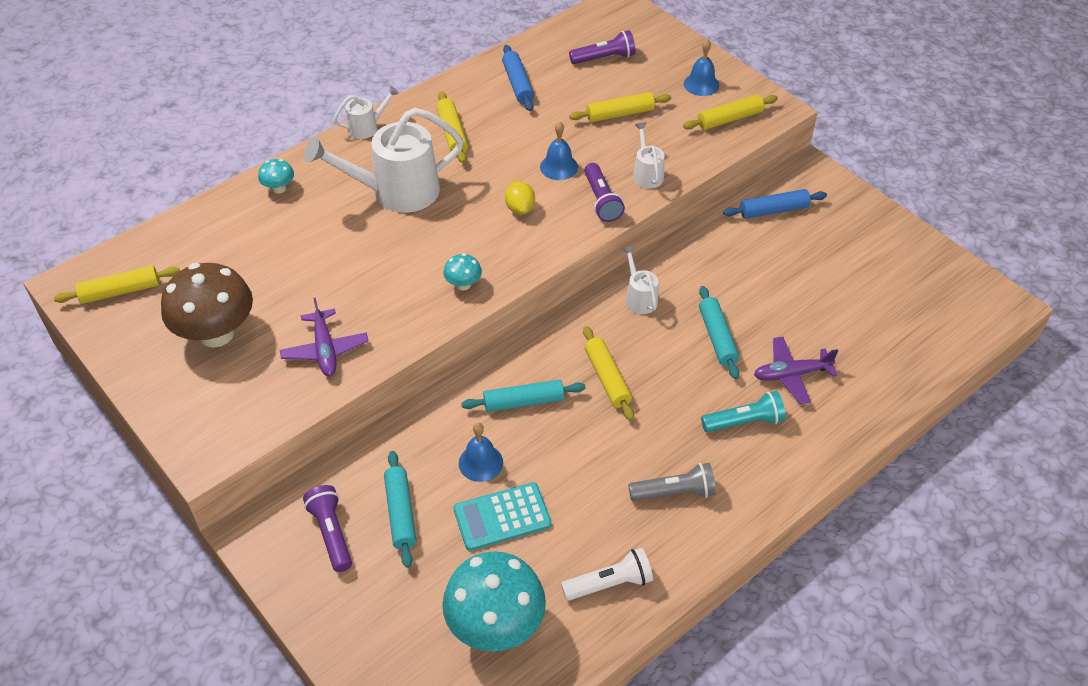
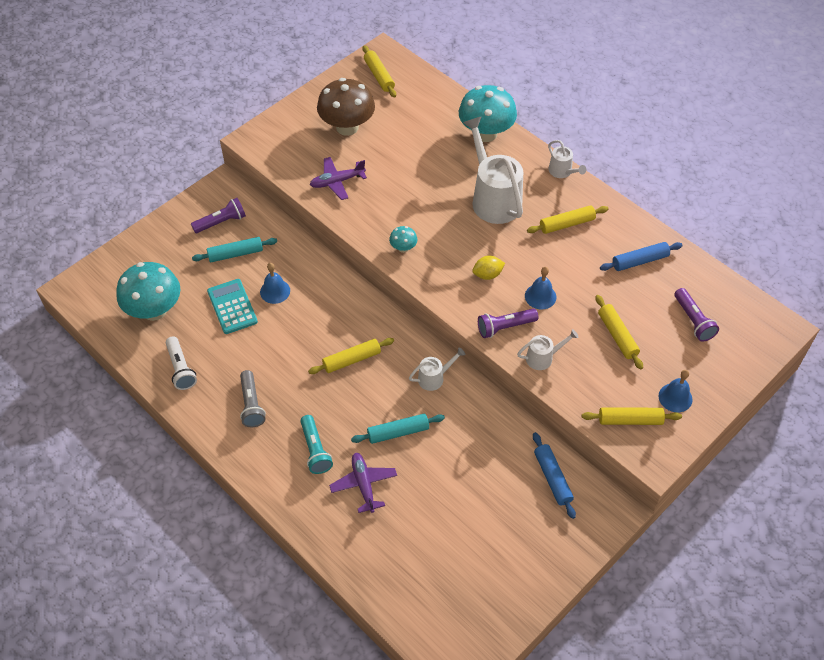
camera: 85 degrees right, 5 degrees up
(279, 188) = (486, 133): turquoise mushroom -> turquoise mushroom, size x2.23
(523, 401) = (327, 311): turquoise rolling pin -> none
(729, 119) = (630, 420): yellow rolling pin -> yellow rolling pin turned 60 degrees counterclockwise

